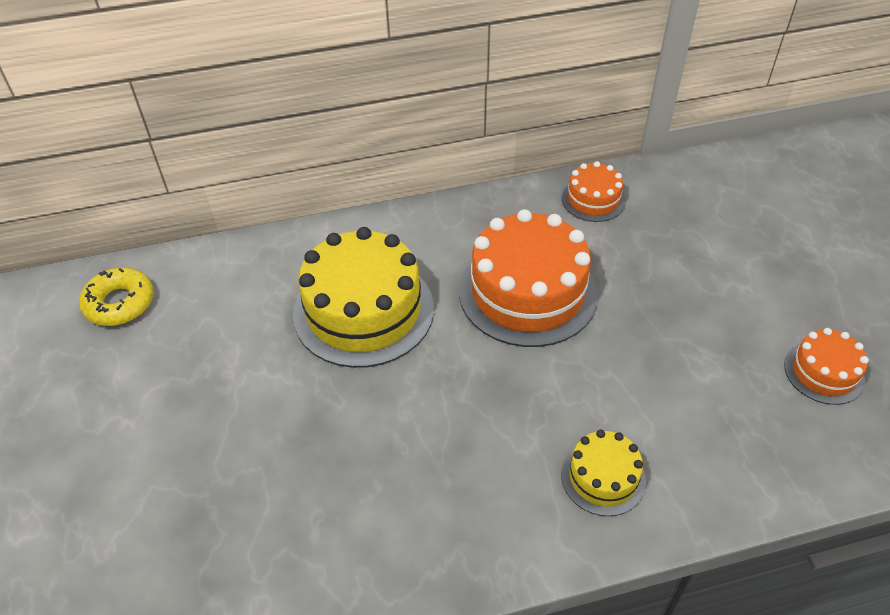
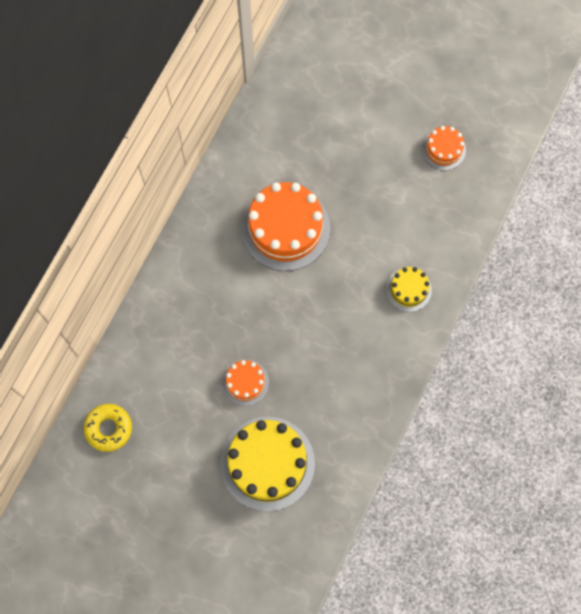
camera: 50 degrees left, 25 degrees up
(363, 310) = (226, 313): yellow cake -> yellow cake (267, 463)
(593, 199) = (255, 139): orange cake -> orange cake (245, 382)

